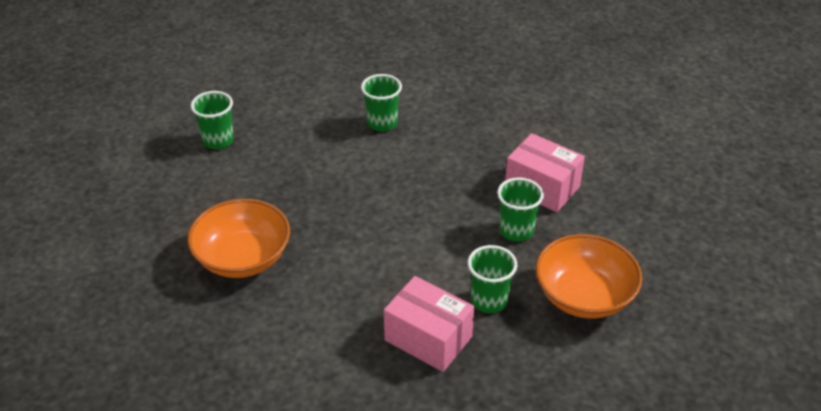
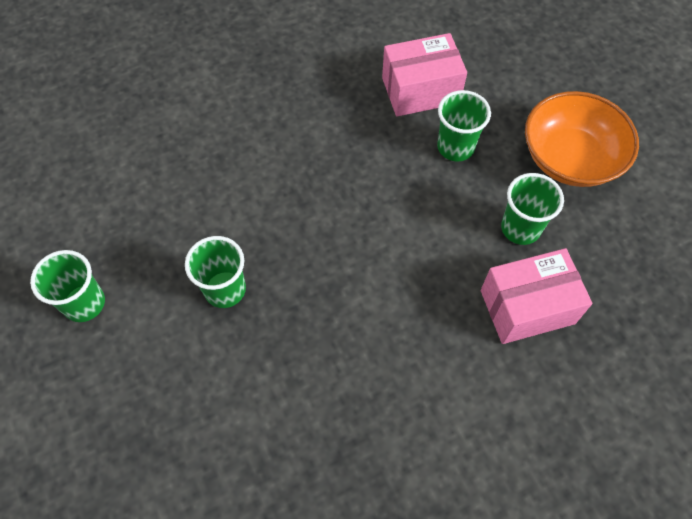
camera: 50 degrees left, 20 degrees up
(243, 258) = (287, 396): orange bowl -> none
(382, 123) = (215, 143): green cup -> green cup (225, 289)

